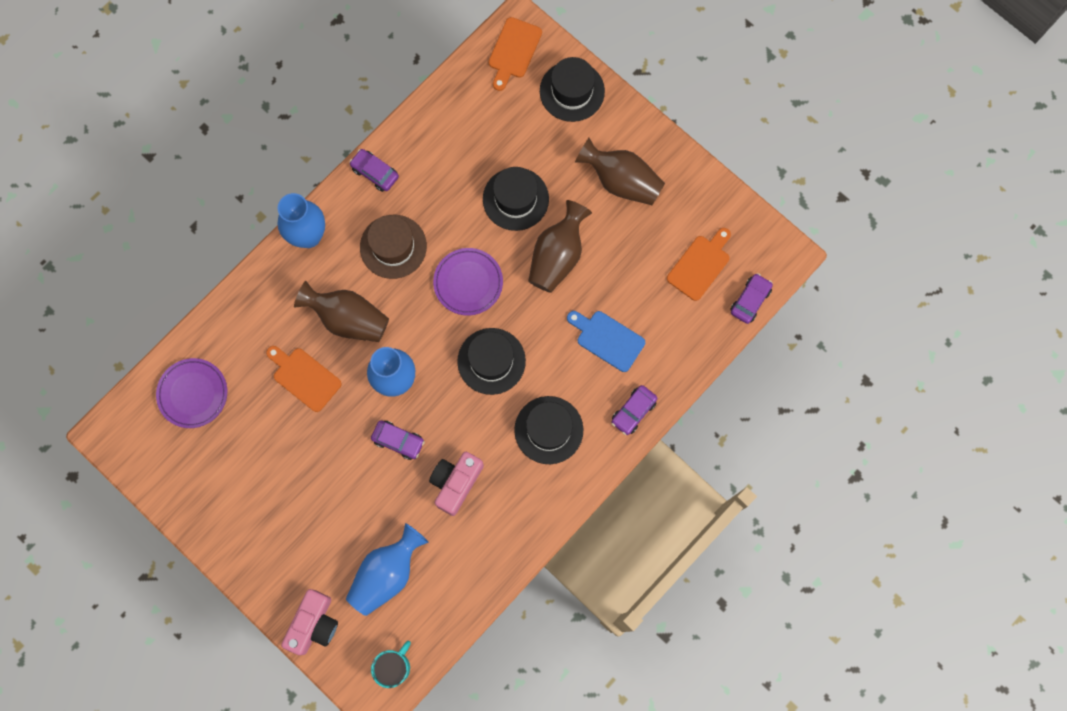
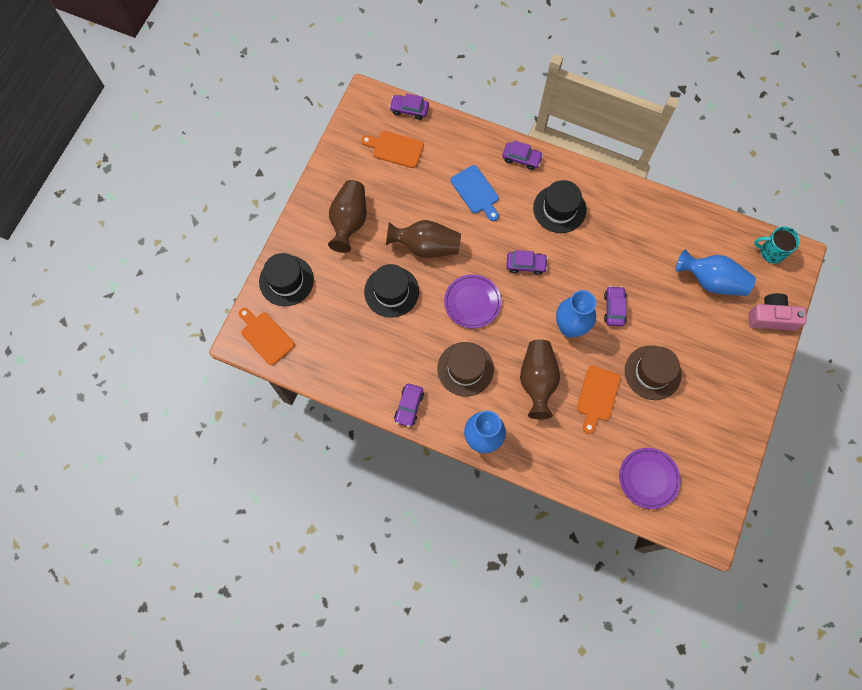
camera: 110 degrees left, 5 degrees down
(306, 451) = (652, 372): none -> brown hat
(455, 483) = (626, 257): pink camera -> none
(491, 361) = (526, 265): black hat -> purple car
(513, 51) = (265, 336): orange cutting board -> orange cutting board turned 135 degrees counterclockwise
(607, 339) = (476, 192): blue cutting board -> blue cutting board turned 45 degrees counterclockwise

